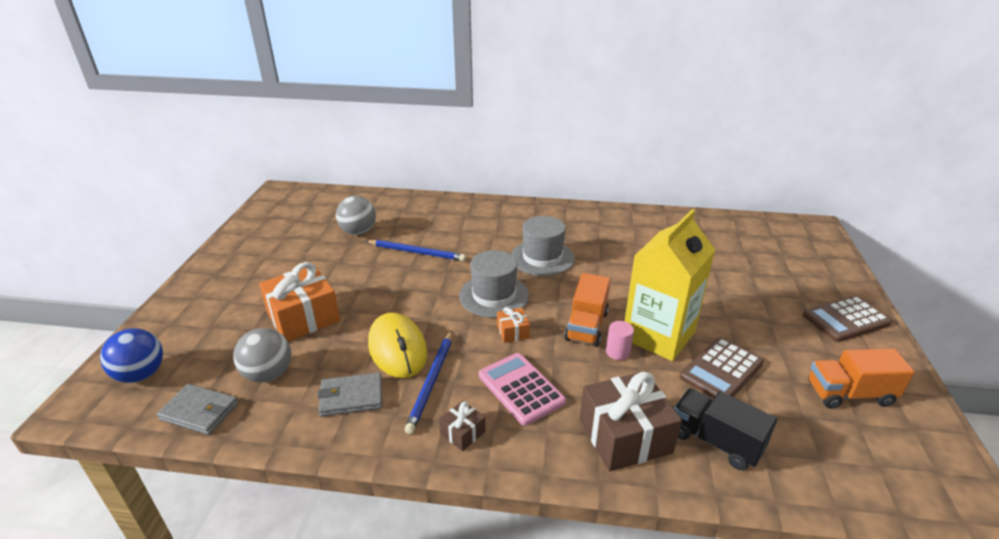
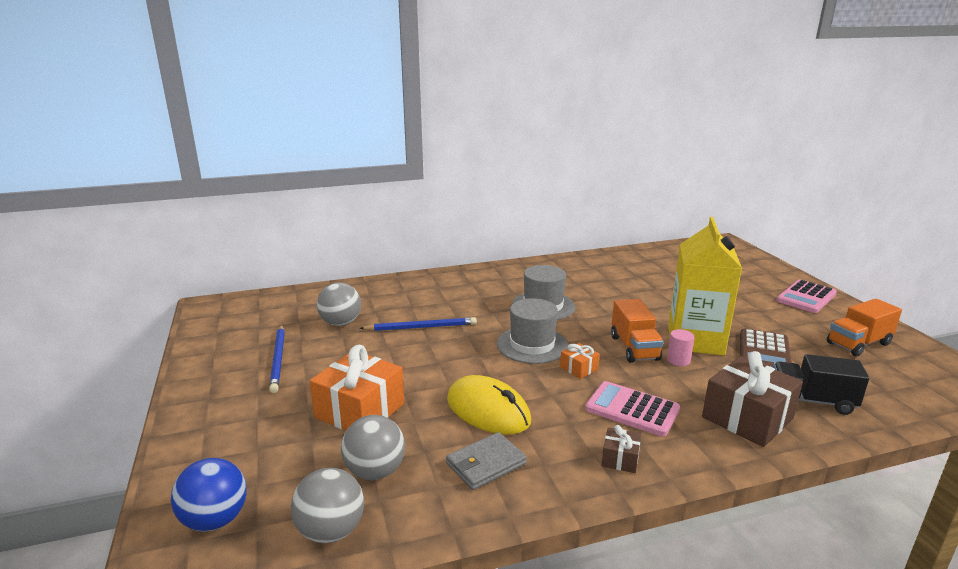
camera: 25 degrees left, 10 degrees down
(199, 411) = (331, 531): grey wallet -> grey ball
(431, 382) = (549, 428): blue pencil -> blue pencil (278, 359)
(845, 319) = (806, 297): brown calculator -> pink calculator

